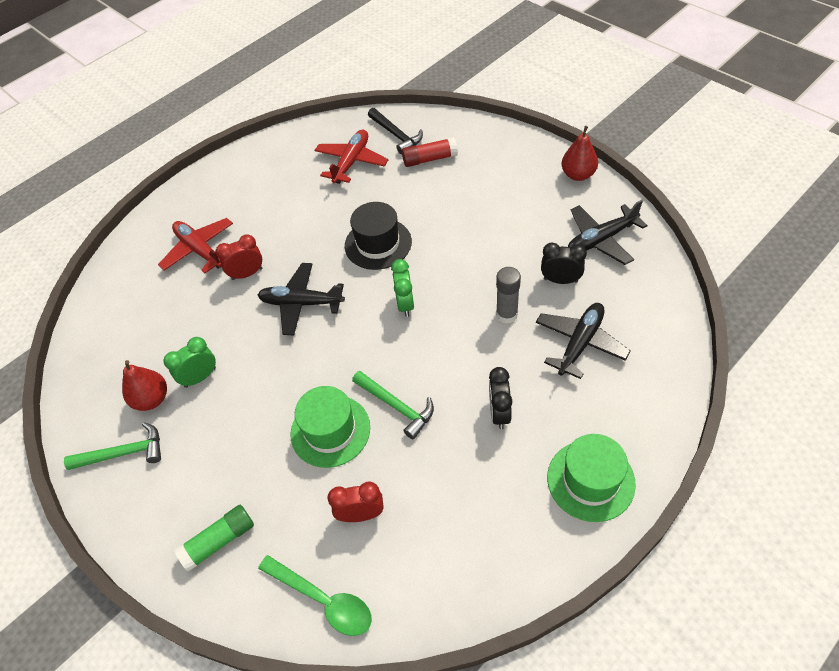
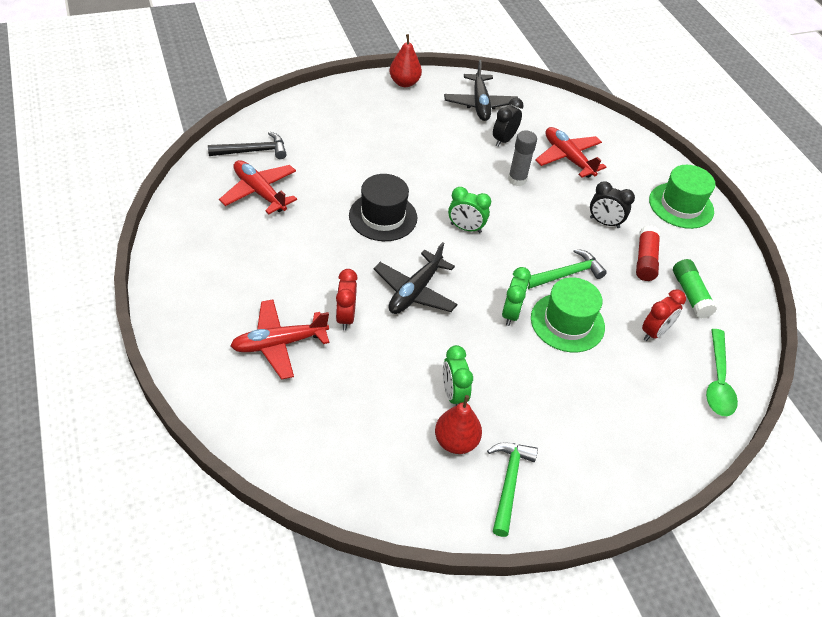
camera: 75 degrees left, 5 degrees down
(219, 541) = (639, 433): green glue stick -> green glue stick (690, 295)
(315, 381) = (511, 314): none -> green clock
(324, 600) = (718, 381): green spoon -> green spoon turned 135 degrees clockwise
(361, 514) = (654, 332): red clock -> red clock turned 150 degrees counterclockwise
(430, 159) = (307, 145): red glue stick -> red glue stick (645, 260)
(580, 343) = (568, 158): black plane -> red plane

